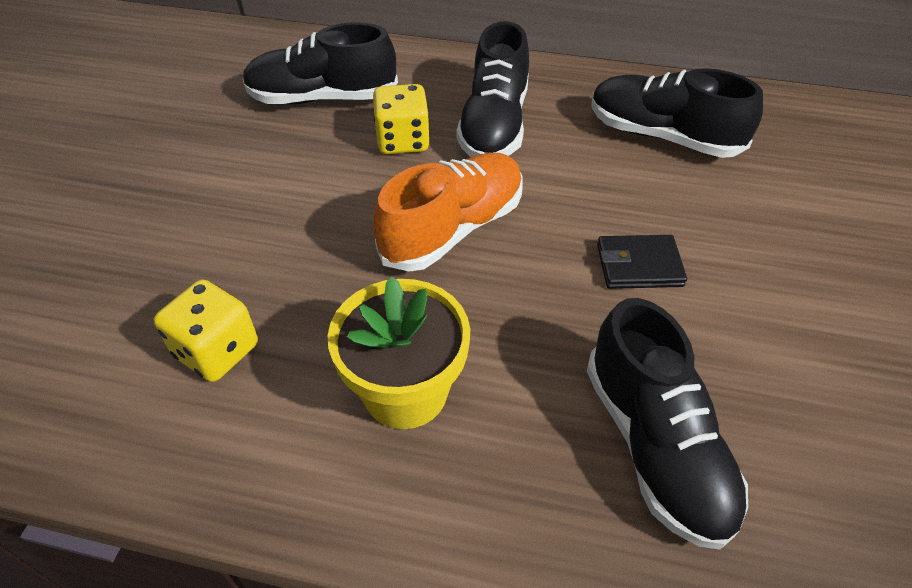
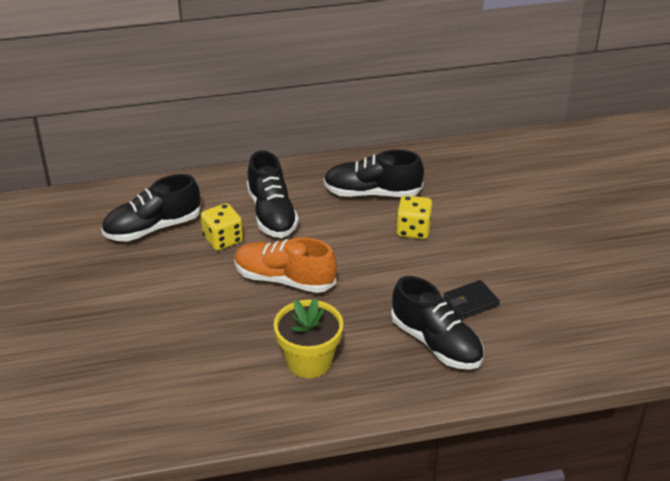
camera: 25 degrees left, 10 degrees down
(217, 351) = (199, 377): yellow dice -> yellow dice (413, 230)
(453, 229) = (284, 279): orange shoe -> orange shoe turned 90 degrees counterclockwise
(639, 265) = (392, 267): black wallet -> black wallet (471, 302)

